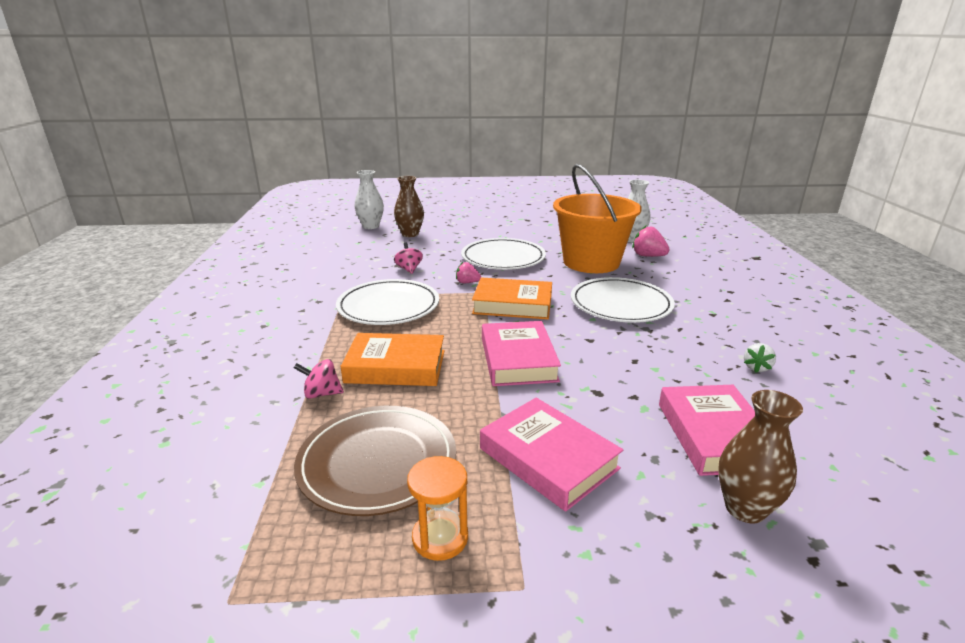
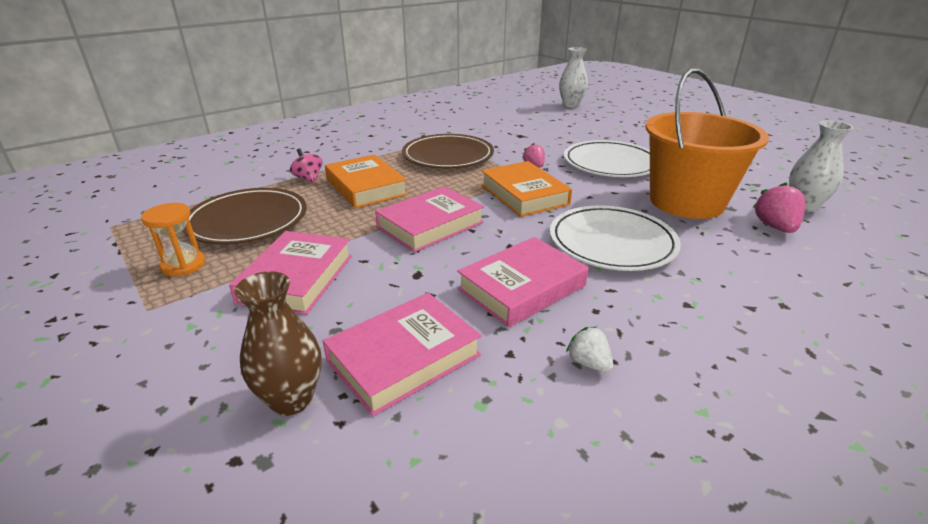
camera: 55 degrees right, 5 degrees up
(388, 306) = (448, 156): white plate -> brown plate
(409, 269) = (520, 141): pink spinning top -> none
(410, 234) = (584, 120): brown vase -> none
(653, 356) = (522, 287): none -> pink book
(756, 367) = (588, 363): white strawberry -> white strawberry turned 60 degrees clockwise

